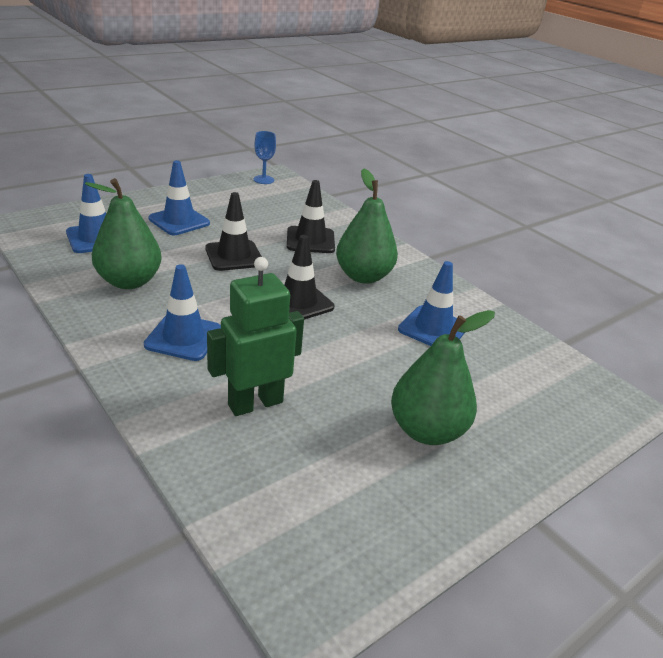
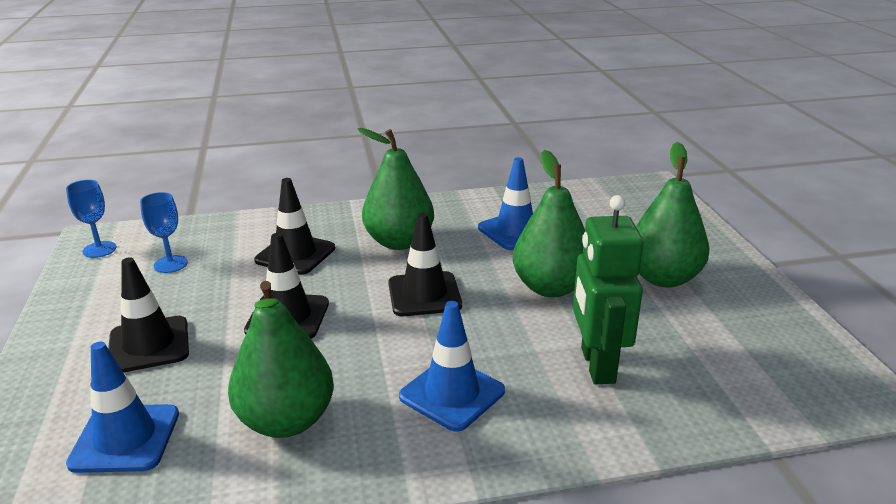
camera: 60 degrees left, 5 degrees down
(179, 221) = (149, 345): blue traffic cone -> black traffic cone
(265, 204) = (170, 264): none -> blue goblet
(355, 362) = (550, 287): none -> green pear

